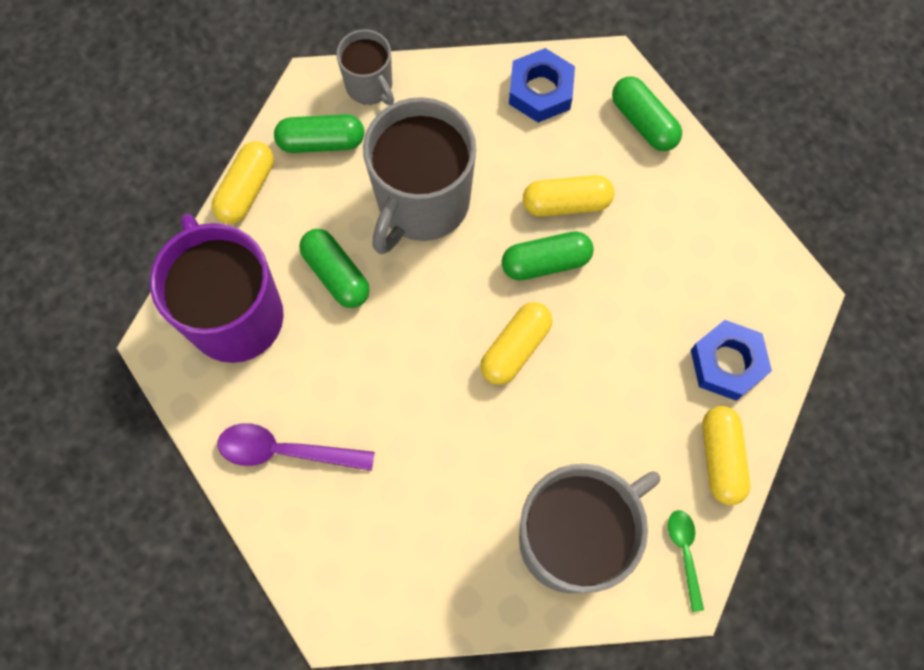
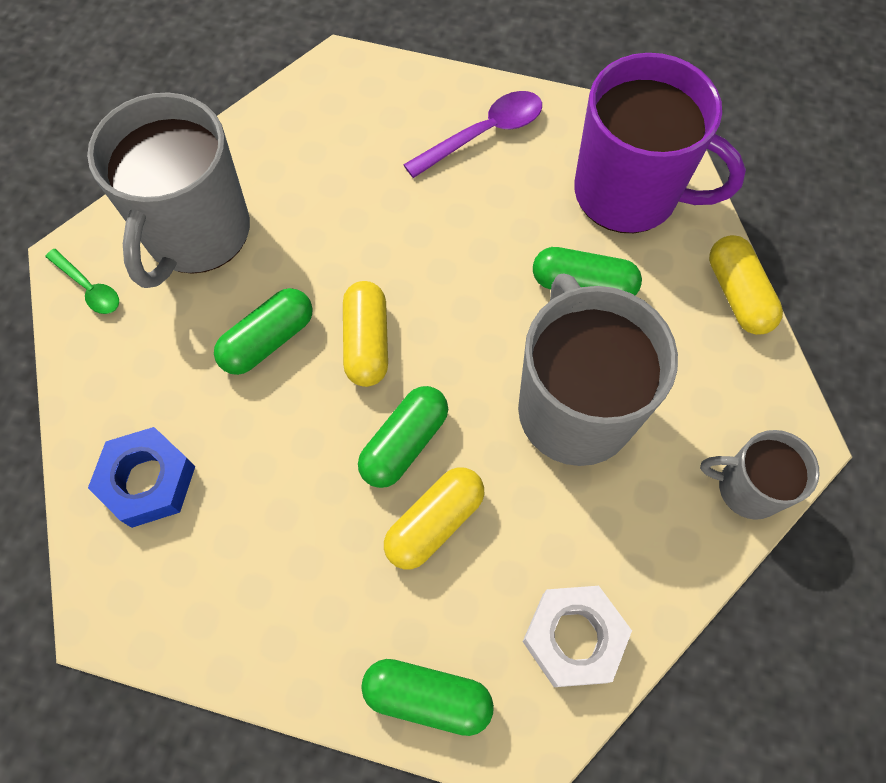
camera: 140 degrees right, 5 degrees down
(321, 142) = (726, 391): green capsule -> green capsule (268, 340)
(540, 91) = (573, 637): blue nut -> white nut
(721, 458) = (101, 387): yellow capsule -> none

